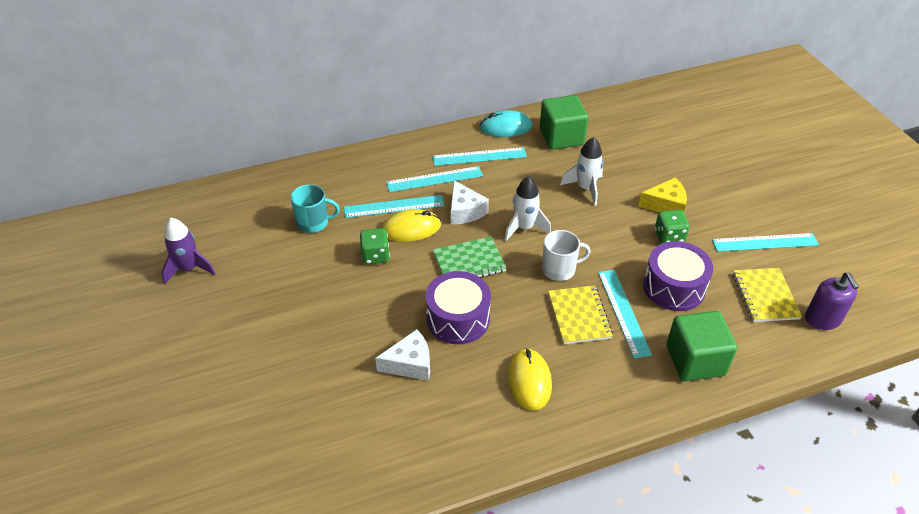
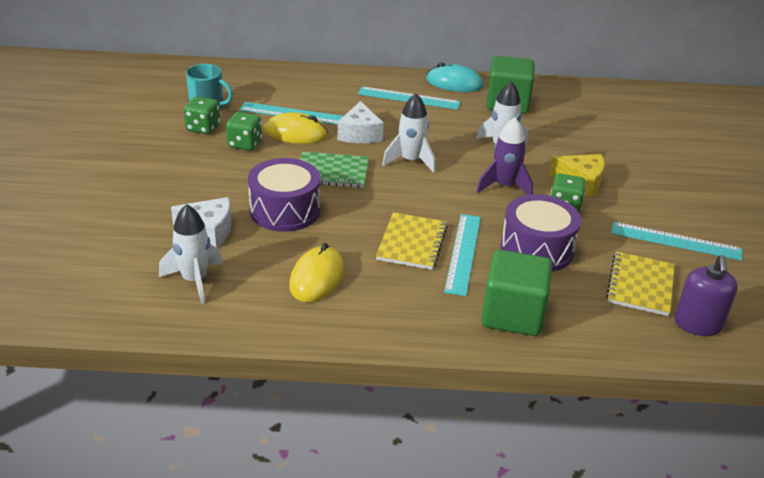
camera: 20 degrees right, 10 degrees down
(189, 269) = (70, 110): purple rocket -> purple rocket (504, 186)
(326, 249) = (203, 128): none -> green dice
(434, 179) = (349, 104): turquoise ruler -> none
(434, 422) = (194, 280): none -> white rocket
(559, 269) = (421, 201): white mug -> none

